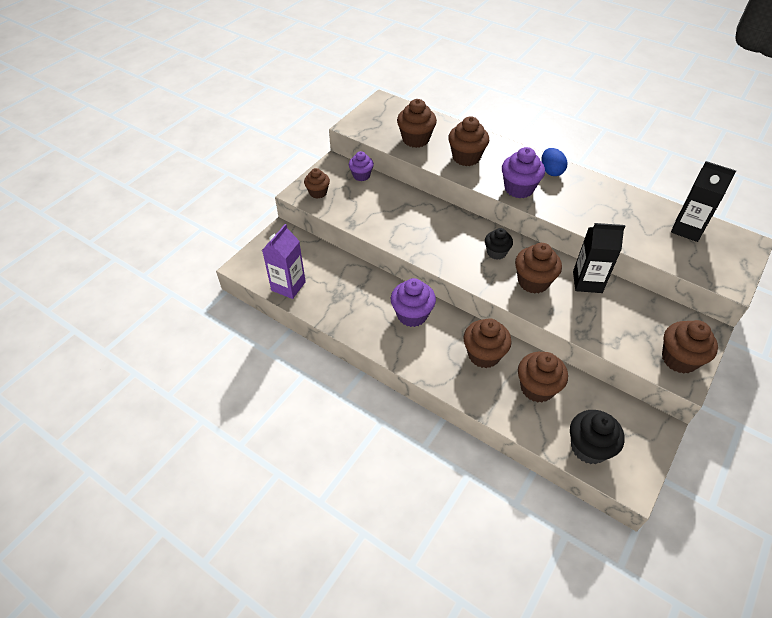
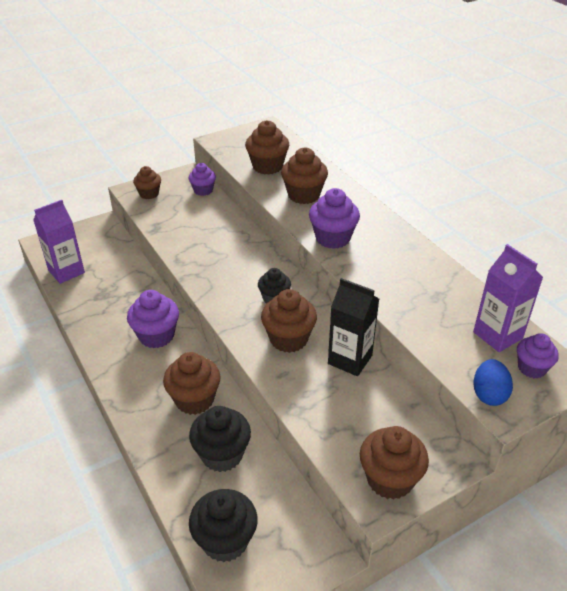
camera: 25 degrees right, 10 degrees down
(537, 388) = (222, 454): brown cupcake -> black cupcake
(551, 171) = (385, 232): blue egg -> blue egg (489, 394)
(687, 229) = (497, 335): black carton -> purple carton
(724, 246) = (531, 368): none -> purple cupcake

